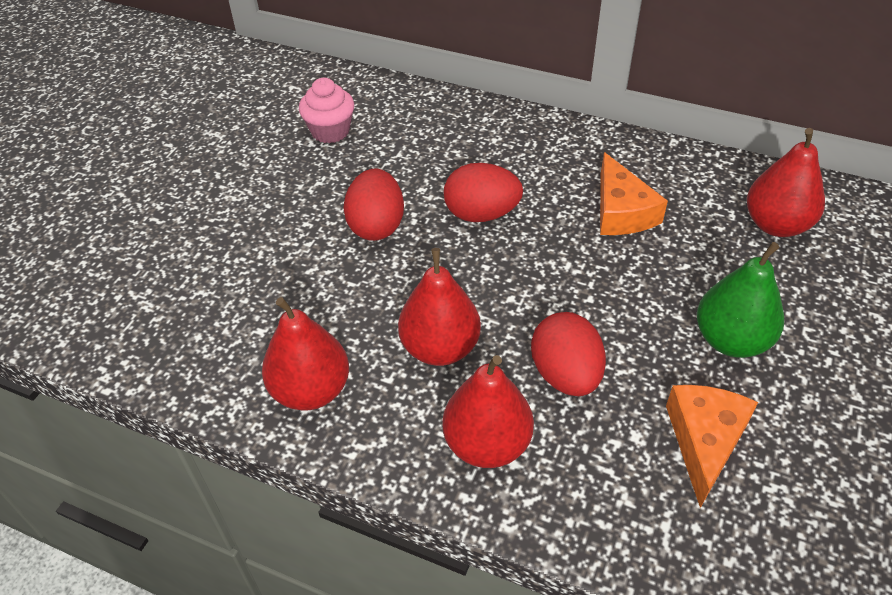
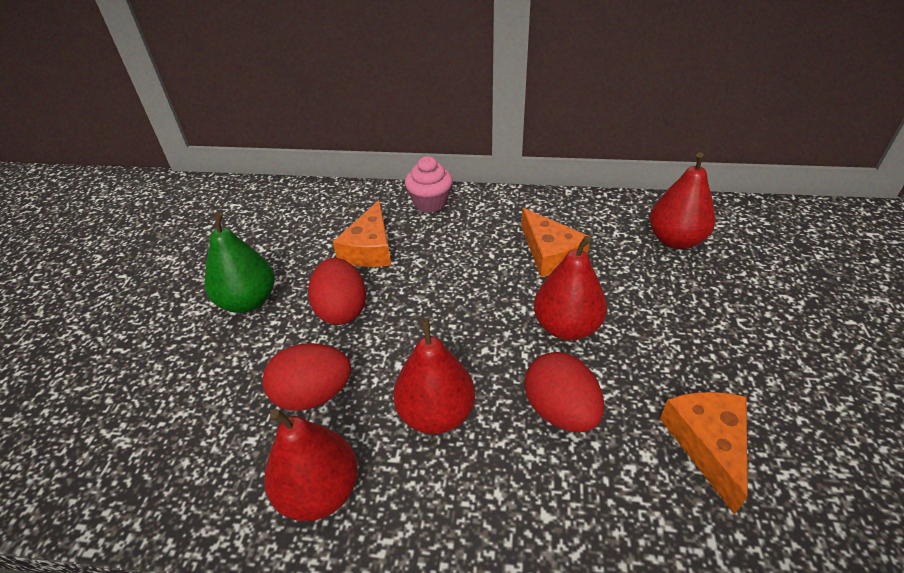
camera: 15 degrees left, 5 degrees down
(330, 131) = (277, 235): pink cupcake -> pink cupcake (430, 203)
(424, 165) = (370, 248): none -> orange cheese
(481, 214) = (433, 280): red egg -> red egg (313, 395)
(487, 444) = (513, 503): red pear -> red pear (566, 327)
(731, 340) = (686, 344): green pear -> green pear (248, 301)

